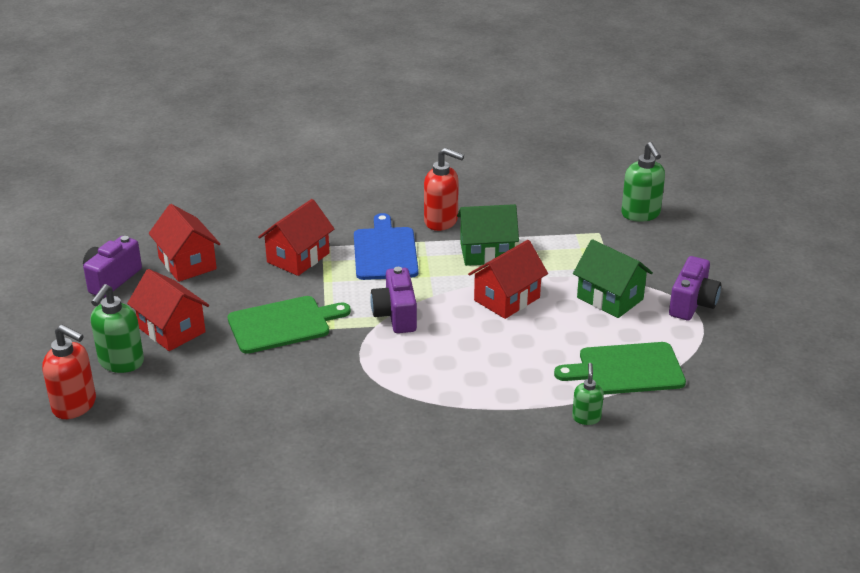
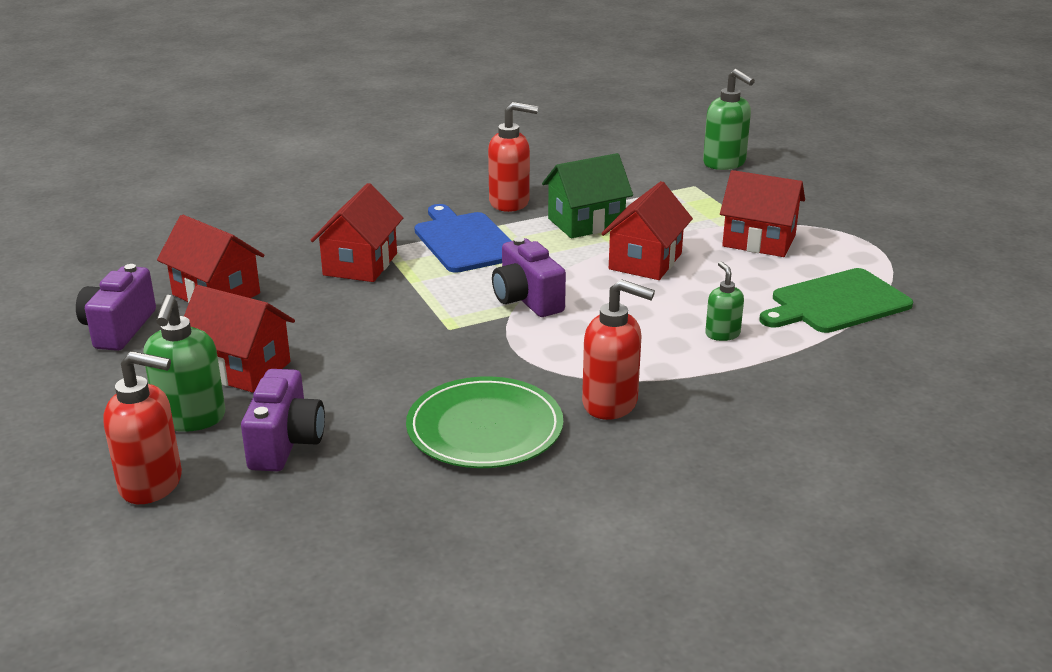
camera: 20 degrees left, 5 degrees down
(283, 324) = (390, 335): green cutting board -> none
(300, 415) = (485, 428): none -> green plate
(396, 417) = (611, 403): none -> red soap dispenser
(586, 417) = (835, 358): green soap dispenser -> green soap dispenser (722, 334)
(610, 298) = (759, 241): green house -> red house
(692, 304) = (850, 231): purple camera -> purple camera (286, 443)

